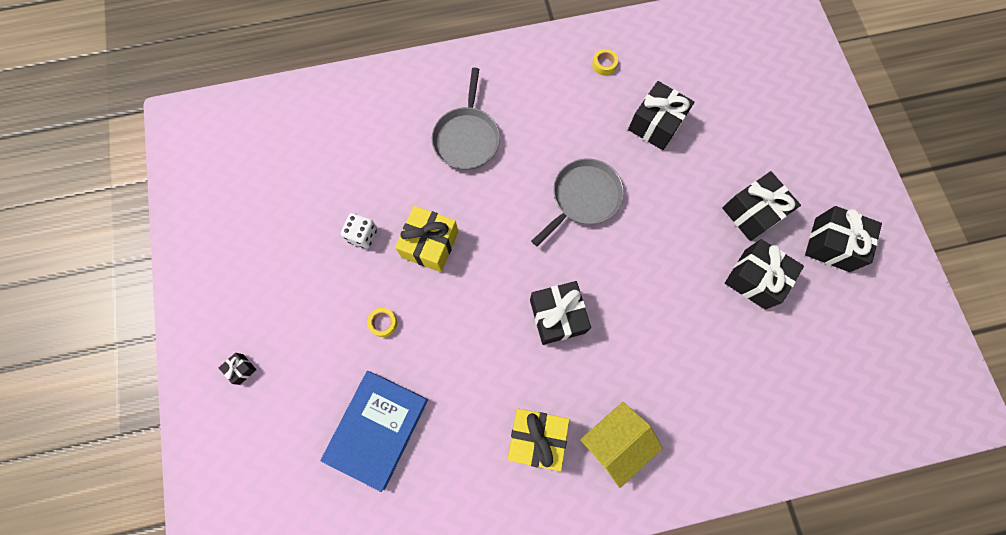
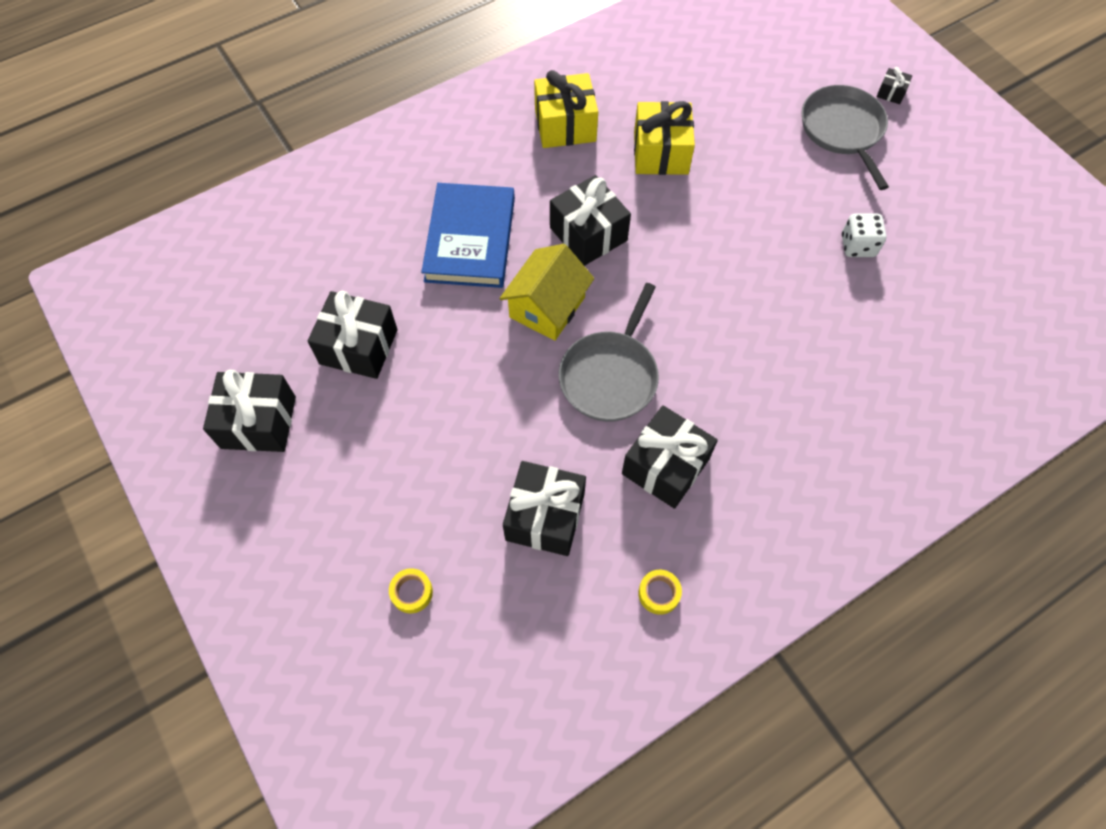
camera: 160 degrees right, 10 degrees down
(377, 429) = (726, 88): blue book -> blue book (470, 239)
(383, 323) = (777, 171): yellow tape -> yellow tape (412, 592)
(430, 244) = (773, 261): yellow gift -> yellow gift (661, 153)
(467, 138) = (803, 404): grey pan -> grey pan (842, 130)
(615, 442) = (483, 144): yellow house -> yellow house (547, 307)
(752, 212) = (375, 430): black gift -> black gift (665, 466)

